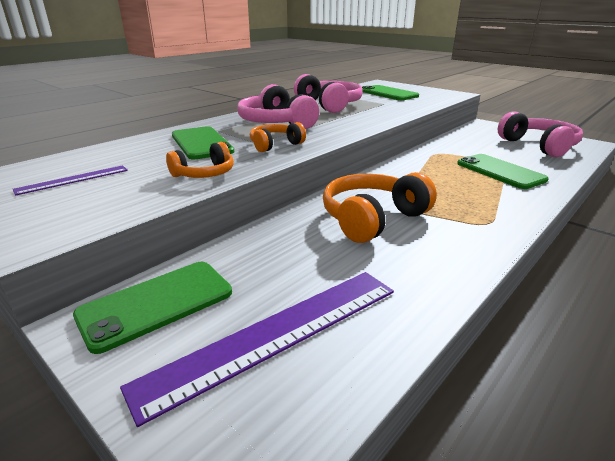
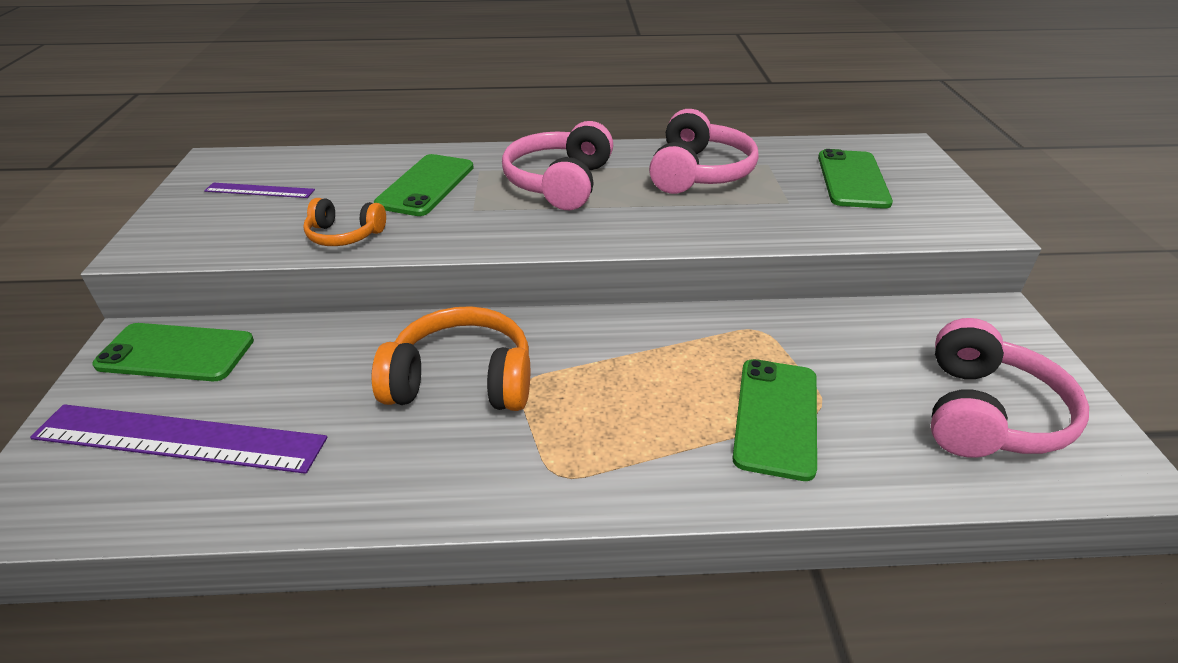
camera: 45 degrees right, 10 degrees up
(275, 145) = (481, 223): orange headphones -> none

